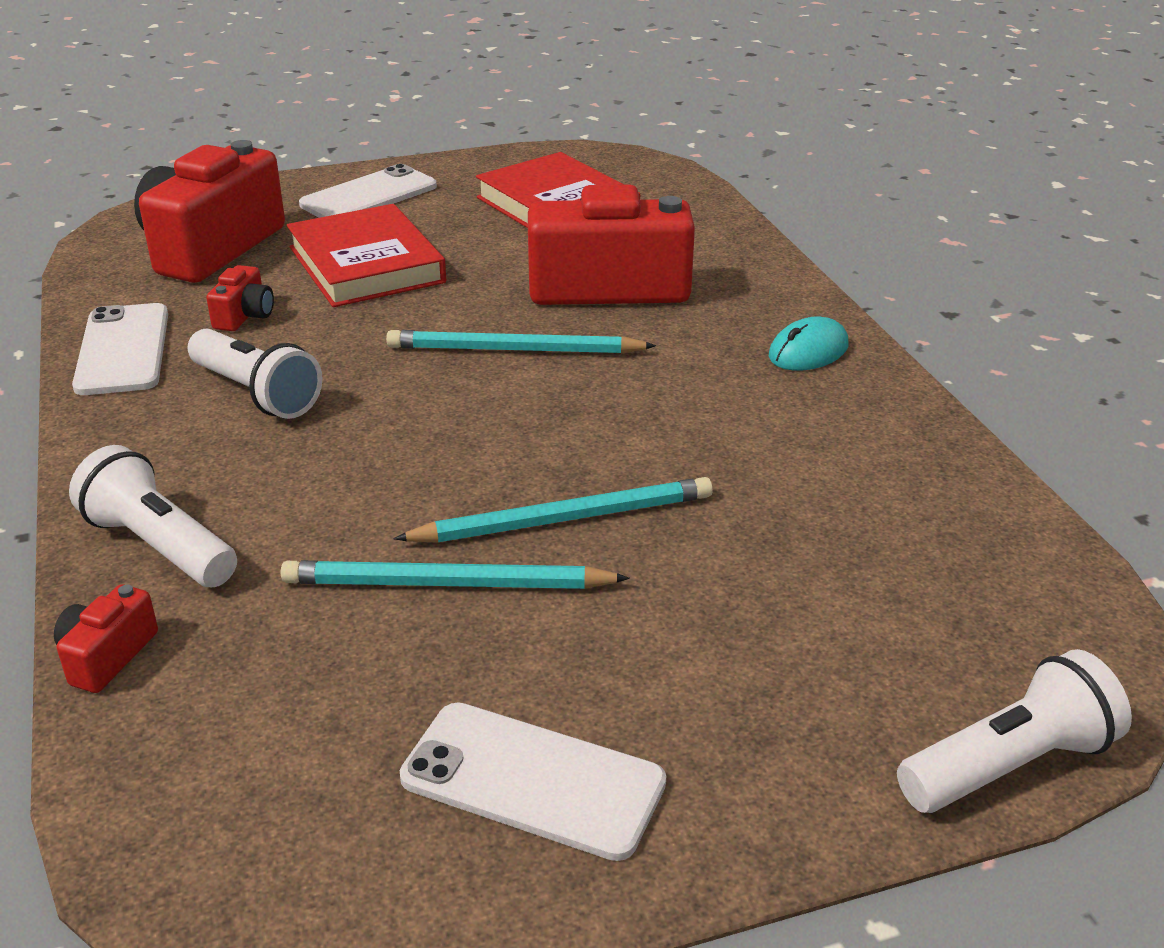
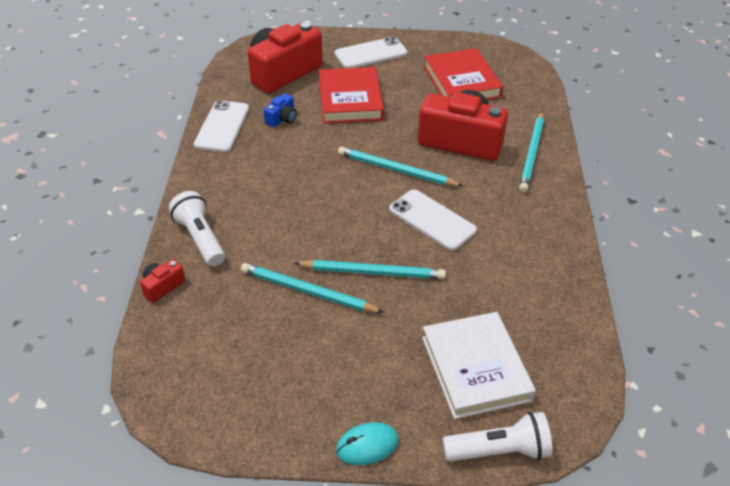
camera: 20 degrees right, 10 degrees up
(244, 316) = (282, 119): red camera -> blue camera
(256, 393) = (270, 166): white flashlight -> none
(533, 780) = (300, 393): white phone -> white phone (432, 220)
(743, 280) = (532, 153): none -> turquoise pencil
(808, 351) = (540, 207): turquoise mouse -> turquoise mouse (367, 445)
(865, 630) = (475, 368): none -> white book

